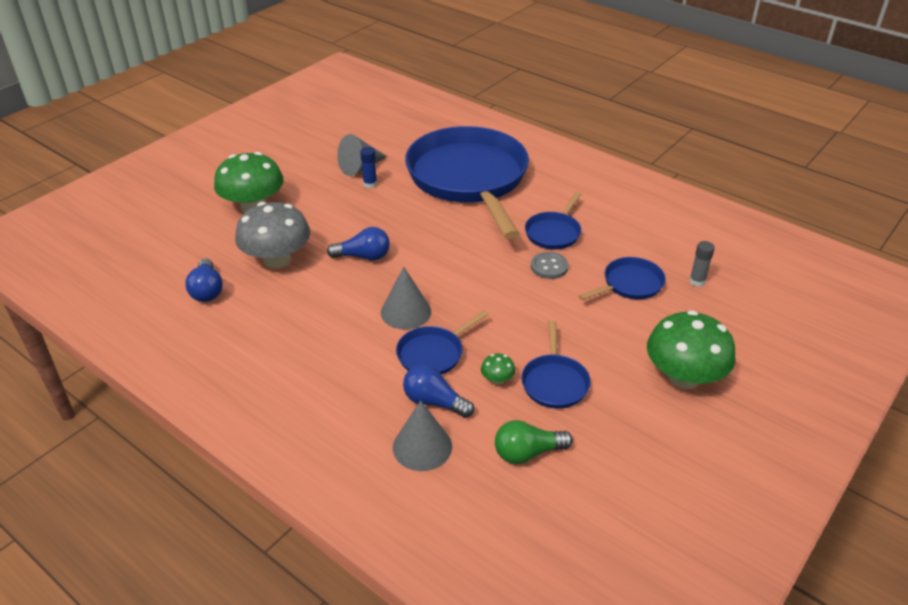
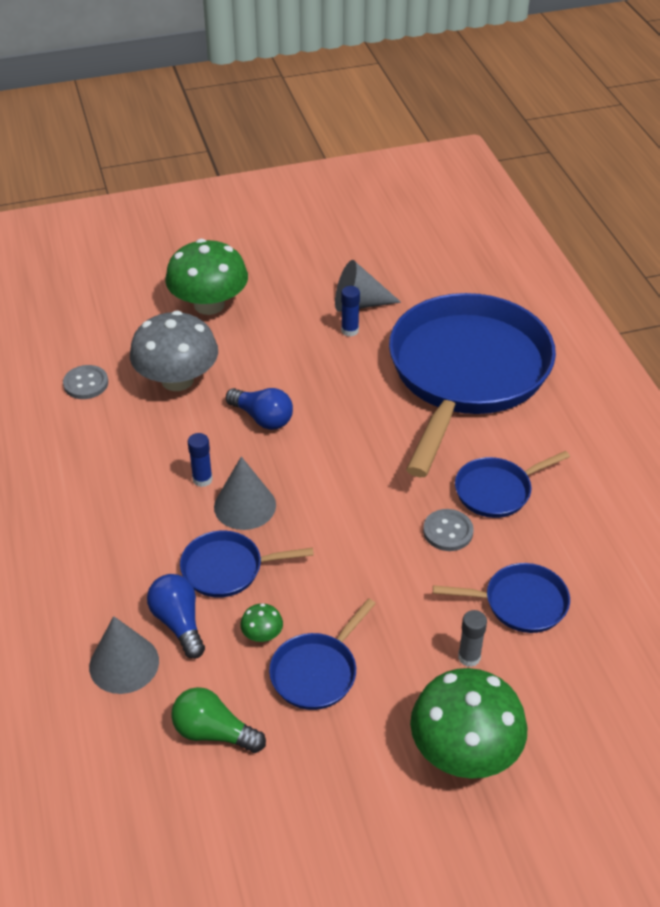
camera: 35 degrees right, 5 degrees up
(207, 290) = (86, 383): blue light bulb -> grey button
(359, 310) = (202, 479): none -> blue glue stick
(697, 281) = (607, 643): grey glue stick -> grey glue stick (469, 657)

